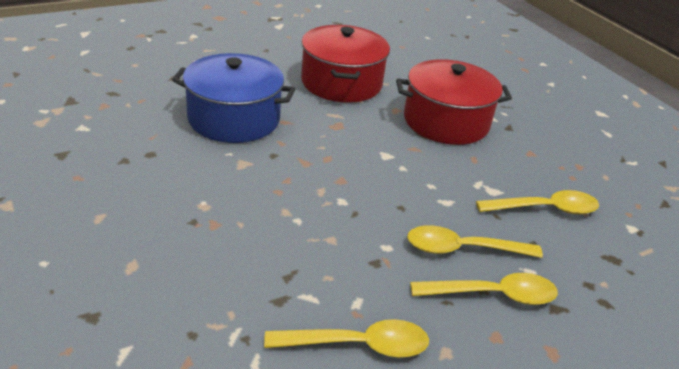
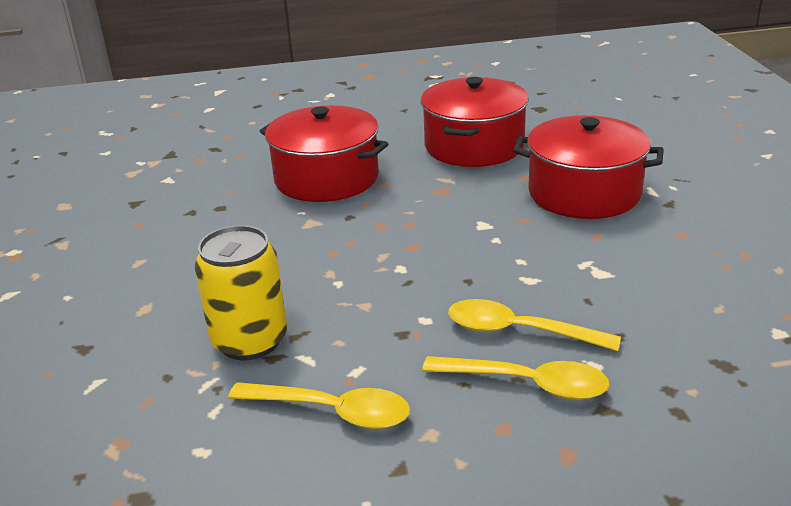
camera: 25 degrees right, 5 degrees down
(234, 119) = (326, 178): blue pot -> red pot
(250, 286) = (250, 341): none -> yellow can
(545, 209) = (661, 299): yellow spoon -> none

